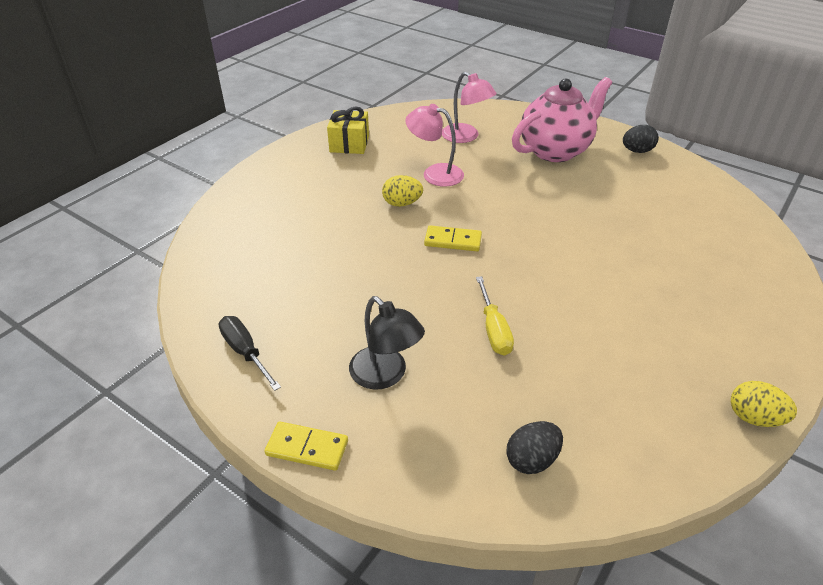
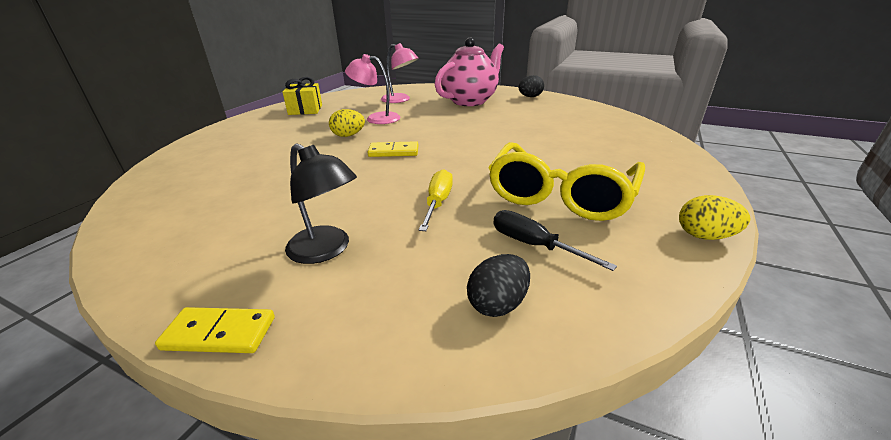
camera: 10 degrees left, 10 degrees down
(245, 352) = (167, 250): black screwdriver -> black screwdriver (533, 245)
(494, 330) = (438, 203): yellow screwdriver -> yellow screwdriver turned 150 degrees counterclockwise
(625, 338) = (560, 195): none -> yellow glasses

